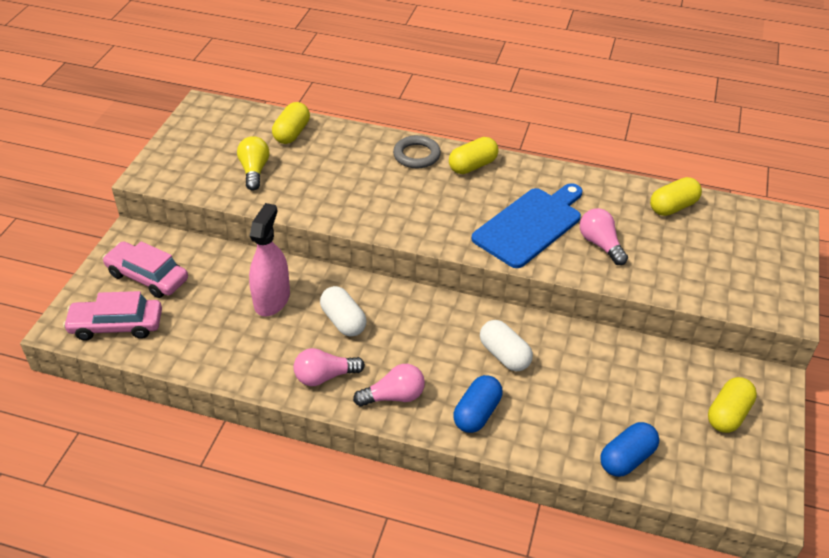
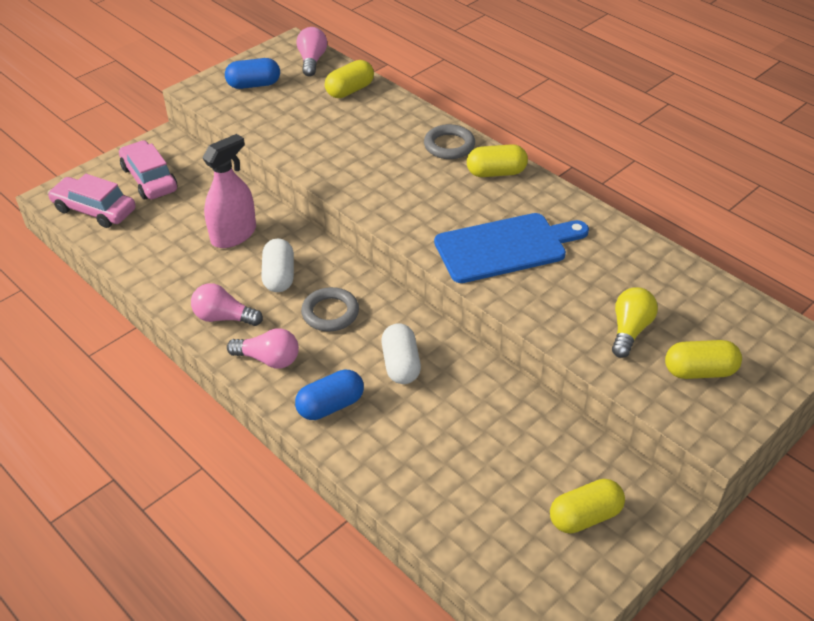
camera: 30 degrees right, 0 degrees up
(254, 171) = (289, 113): yellow light bulb -> yellow light bulb (629, 330)
(413, 335) = (330, 313): none -> grey ring
(600, 244) = (563, 291): pink light bulb -> pink light bulb (312, 61)
(626, 458) = (440, 510): blue capsule -> blue capsule (254, 85)
(673, 207) = (678, 282): yellow capsule -> yellow capsule (699, 371)

